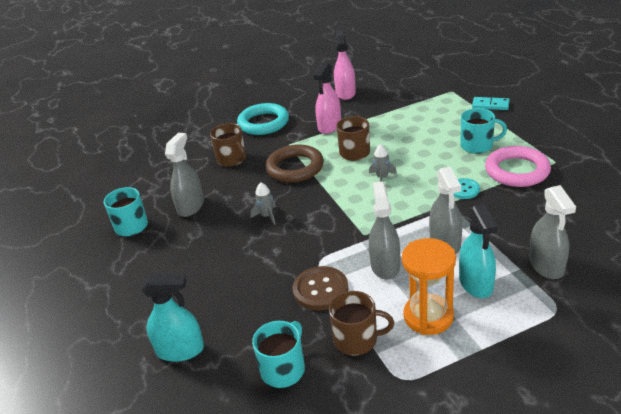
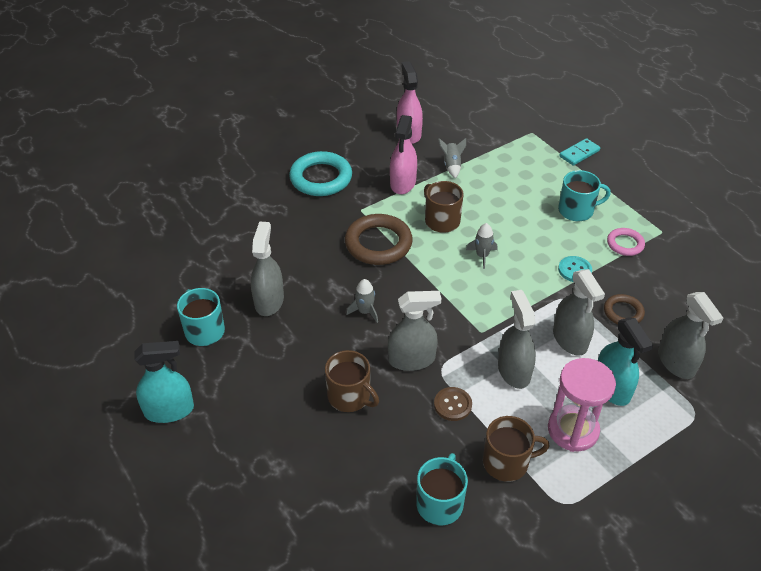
camera: 15 degrees left, 10 degrees up
(180, 350) = (320, 489): turquoise spray bottle -> turquoise spray bottle (169, 410)
(232, 159) = (298, 232): brown mug -> brown mug (350, 396)
(295, 253) = (411, 359): none -> grey spray bottle
(320, 290) = (452, 405): brown button -> brown button, size x0.63
(375, 114) = (452, 165): none -> grey rocket
(428, 316) = (573, 430): orange hourglass -> pink hourglass
(490, 105) = (579, 153): turquoise domino -> turquoise domino turned 45 degrees counterclockwise
(502, 223) = (623, 312): none -> brown ring
(517, 171) = (625, 244): pink ring -> pink ring, size x0.55

